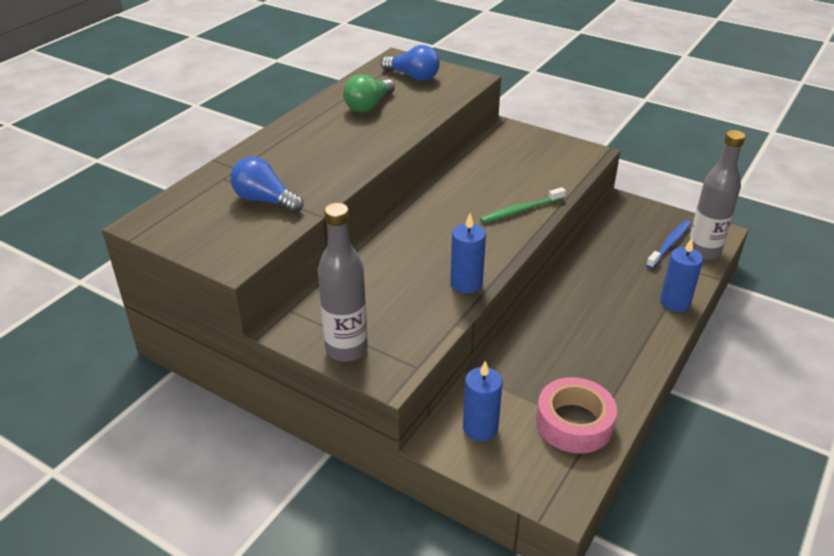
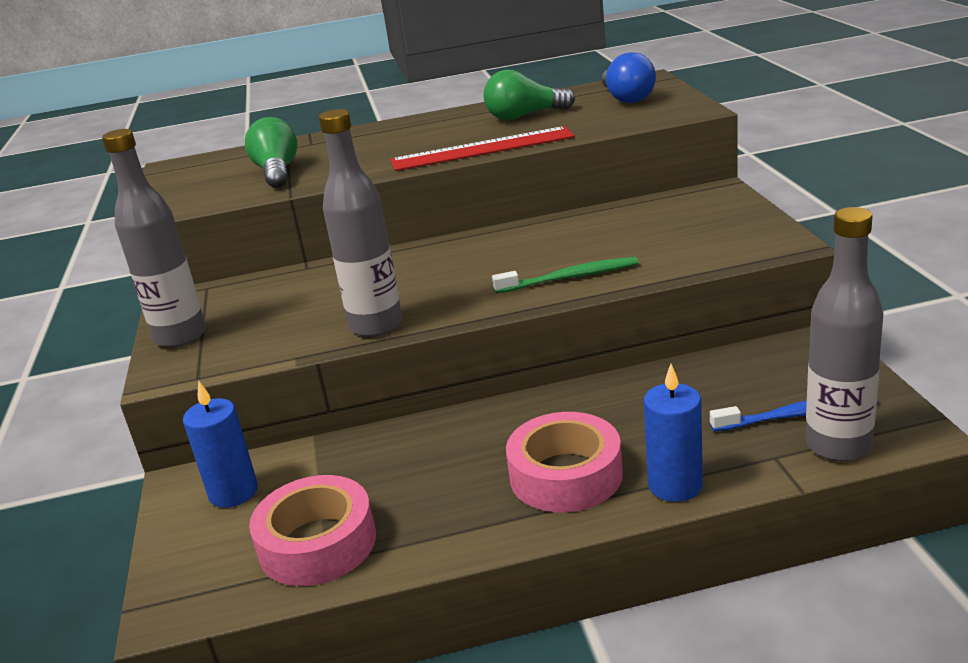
camera: 50 degrees right, 10 degrees down
(265, 200) = (277, 172): blue light bulb -> green light bulb
(391, 139) = (482, 149): none -> red ruler
(466, 283) = (376, 325): blue candle -> grey bottle
(521, 210) = (569, 278): green toothbrush -> green toothbrush turned 150 degrees clockwise
(626, 322) = (566, 475): none -> pink tape

